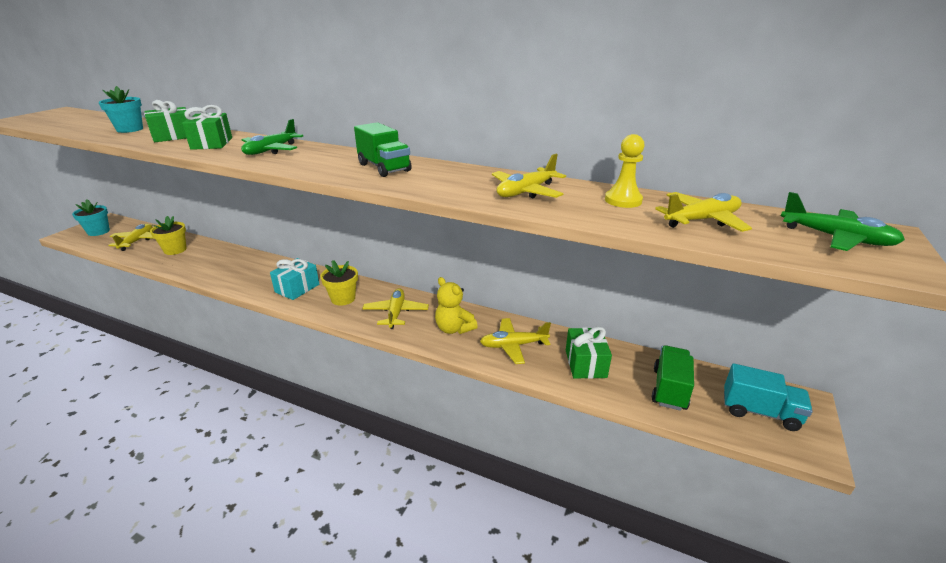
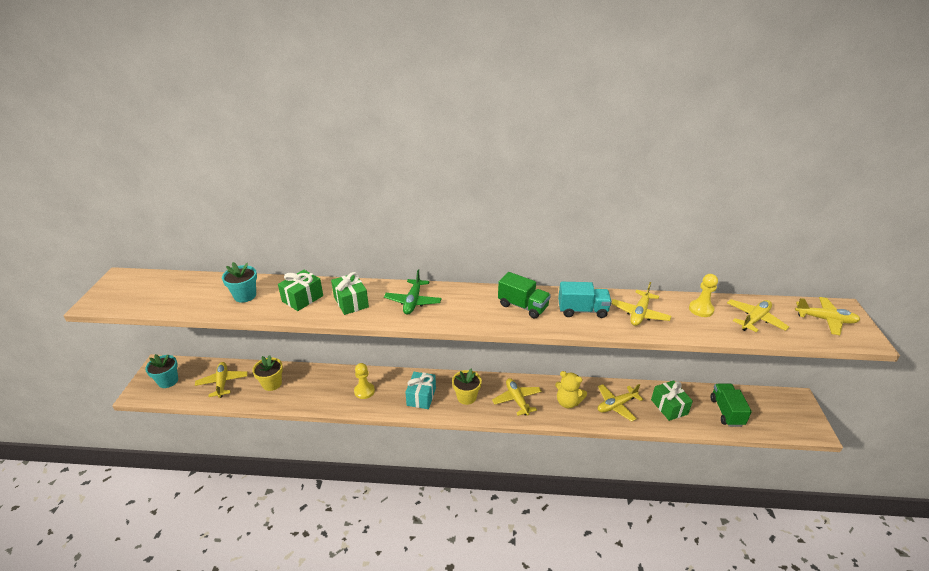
camera: 20 degrees left, 5 degrees up
(248, 272) = (364, 391): none -> yellow pawn
(759, 412) = (780, 413): turquoise truck -> turquoise truck (582, 310)
(836, 238) = (825, 320): green plane -> yellow plane

